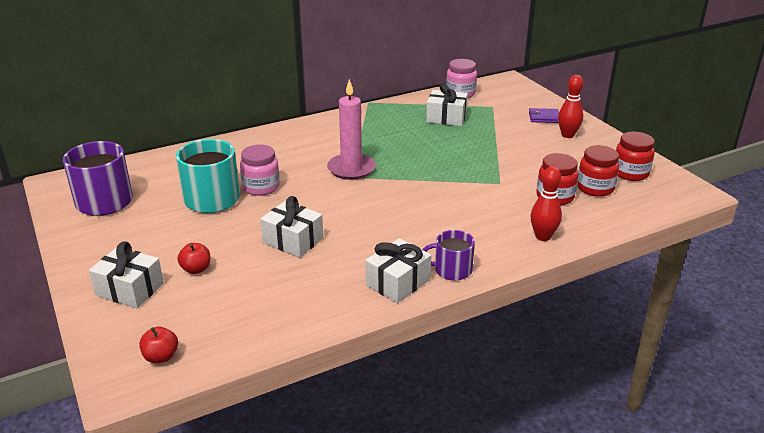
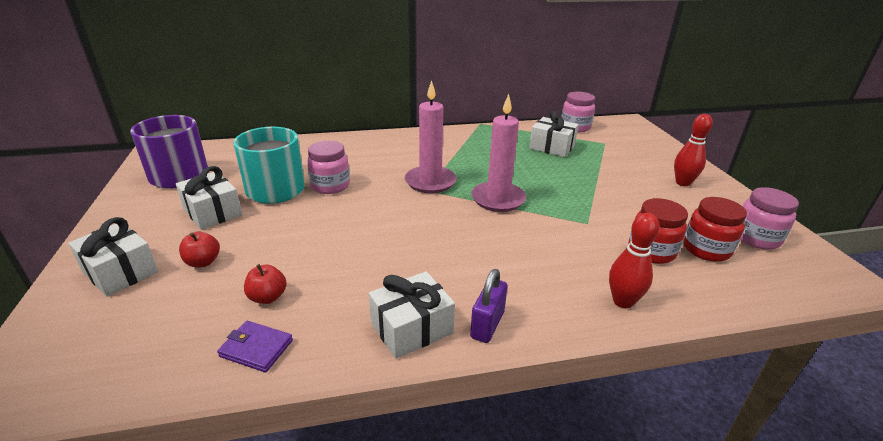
camera: 15 degrees right, 0 degrees up
(161, 357) = (74, 369): red apple -> red apple (268, 297)
(293, 240) = (324, 248): white gift -> white gift (213, 212)
(418, 175) = (498, 199): none -> pink candle
(452, 270) = (487, 325): purple mug -> purple padlock
(544, 117) = (659, 161): purple wallet -> purple wallet (256, 348)
(630, 173) = (756, 238): red jar -> pink jar

